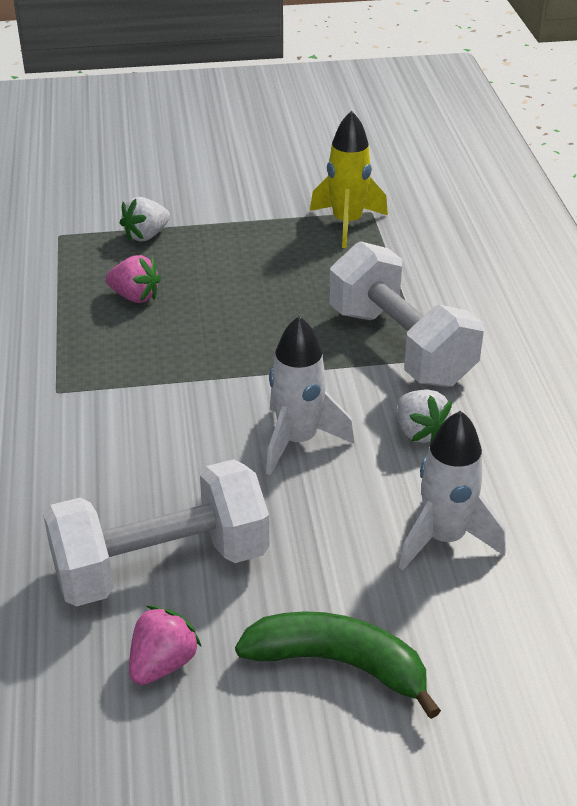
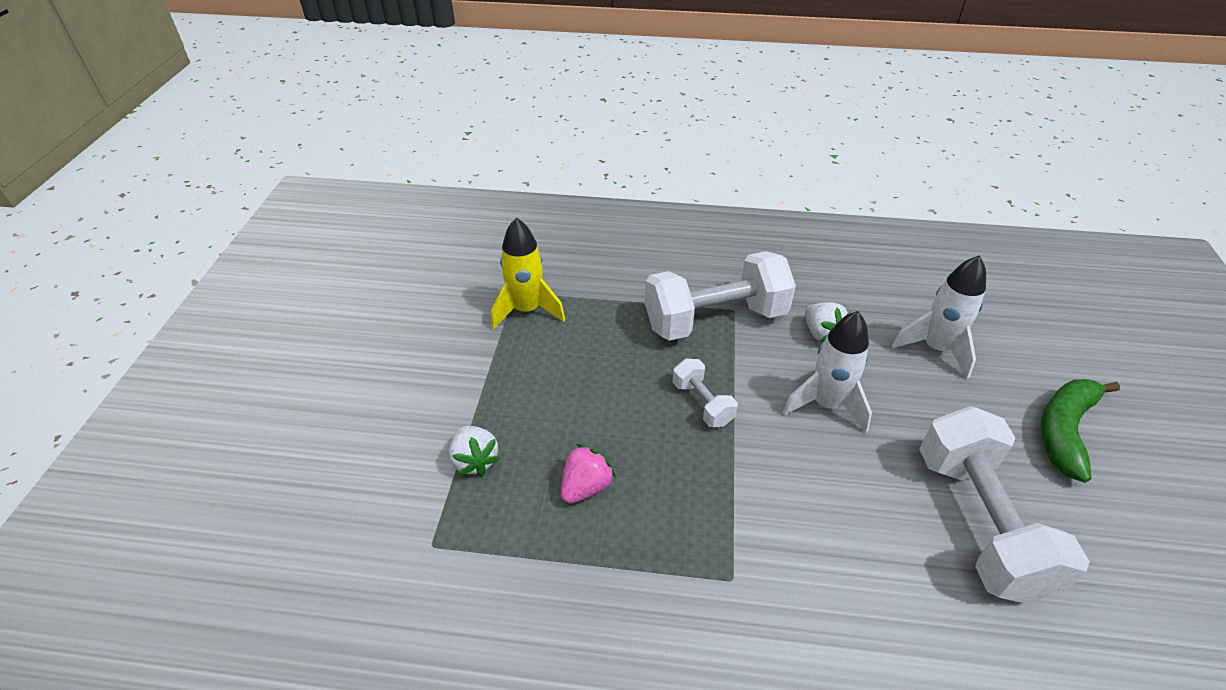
camera: 75 degrees left, 5 degrees up
(163, 663) = (1088, 538): pink strawberry -> none
(263, 351) = (702, 403): none -> white dumbbell
(419, 432) = (821, 334): white strawberry -> white strawberry turned 75 degrees clockwise

